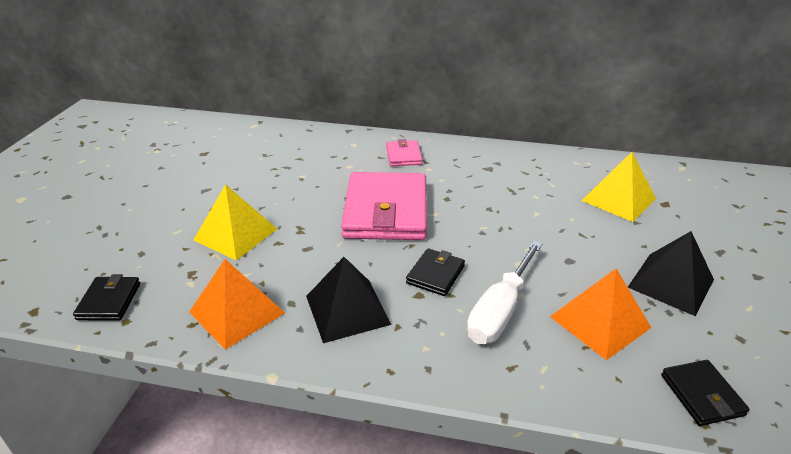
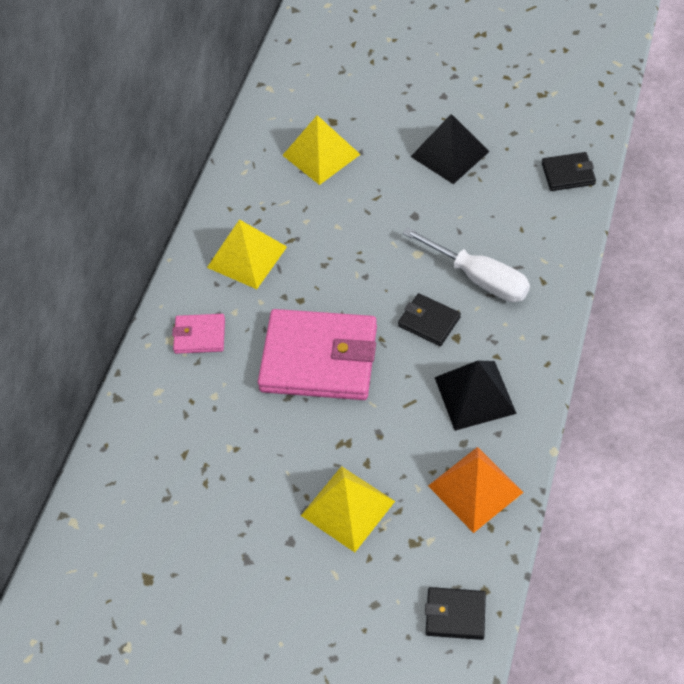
camera: 80 degrees left, 20 degrees up
(485, 170) = (247, 257): none -> yellow pyramid
(599, 322) = (494, 213): orange pyramid -> none

